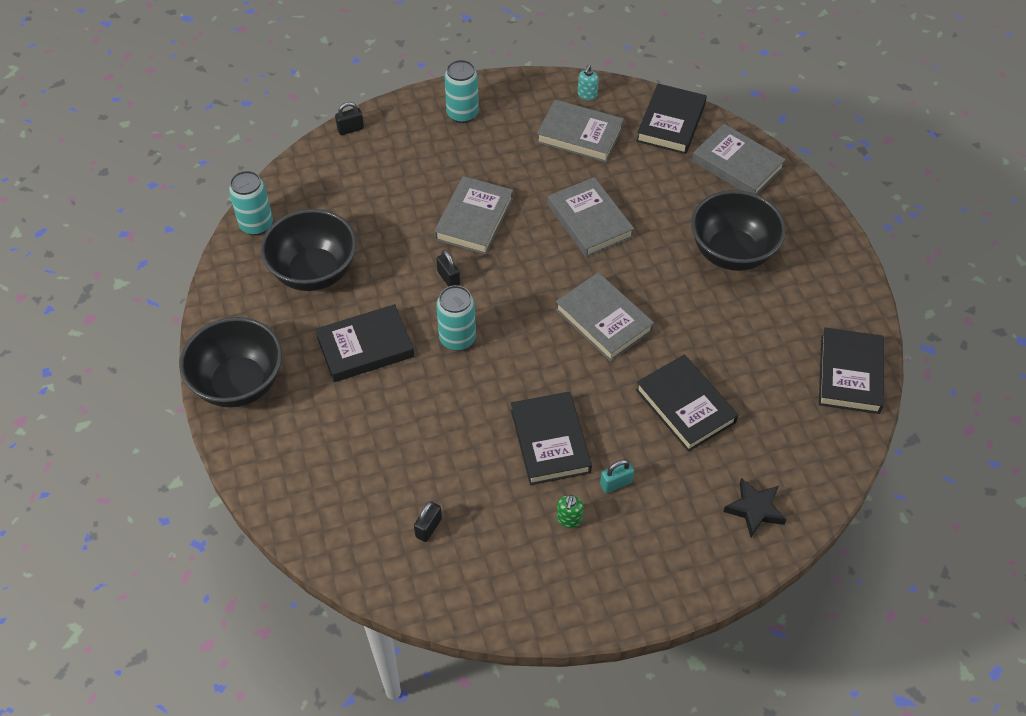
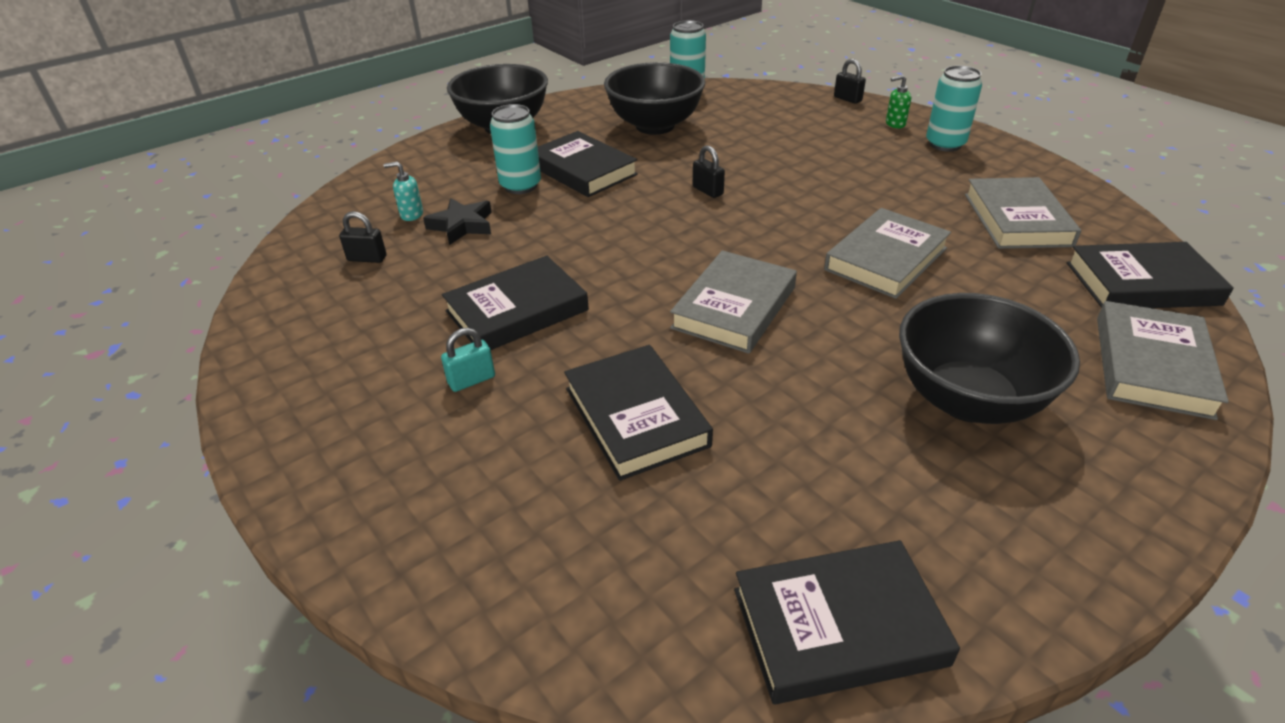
camera: 70 degrees right, 15 degrees down
(448, 278) = (707, 191): black padlock -> black padlock turned 75 degrees counterclockwise
(457, 339) = (629, 215): turquoise can -> turquoise can (520, 186)
(474, 219) = (805, 185): grey book -> none
(569, 519) = (402, 353): green soap dispenser -> green soap dispenser (895, 124)
(587, 95) = (1090, 209): turquoise soap dispenser -> turquoise soap dispenser (411, 215)
(616, 483) = (471, 380): turquoise padlock -> turquoise padlock turned 75 degrees counterclockwise
(685, 406) = (636, 417): black book -> black book turned 60 degrees counterclockwise
(754, 509) = (472, 545): black star -> black star (462, 225)

